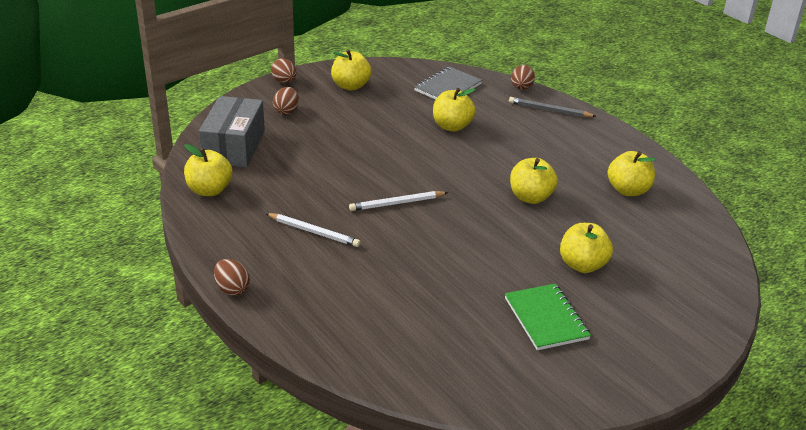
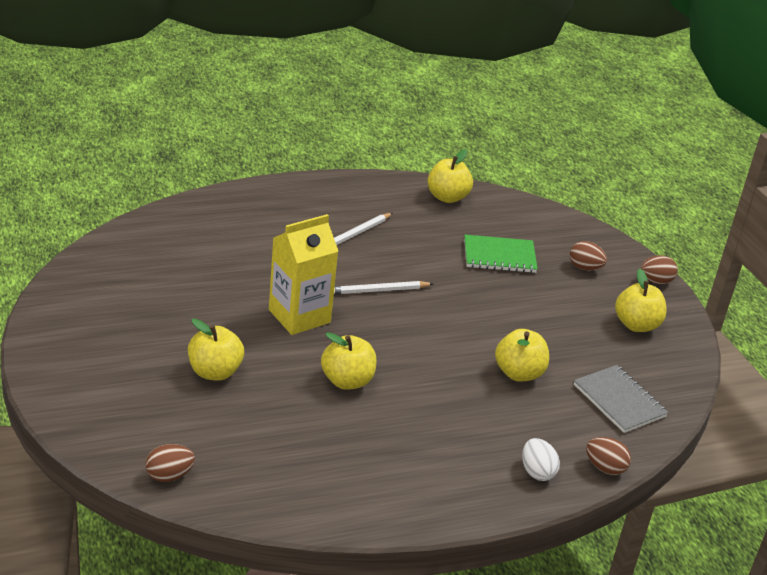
camera: 105 degrees right, 0 degrees up
(232, 289) = (298, 182): brown egg -> brown egg (169, 475)
(234, 146) = (520, 223): grey box -> none
(397, 203) = (378, 290): white pencil -> white pencil turned 105 degrees counterclockwise
(468, 237) = (299, 316): none -> yellow carton
(546, 318) = (157, 320): green notebook -> green notebook (499, 256)
(549, 110) = (537, 472): grey pencil -> white egg
(628, 190) = (325, 464): yellow apple -> none

